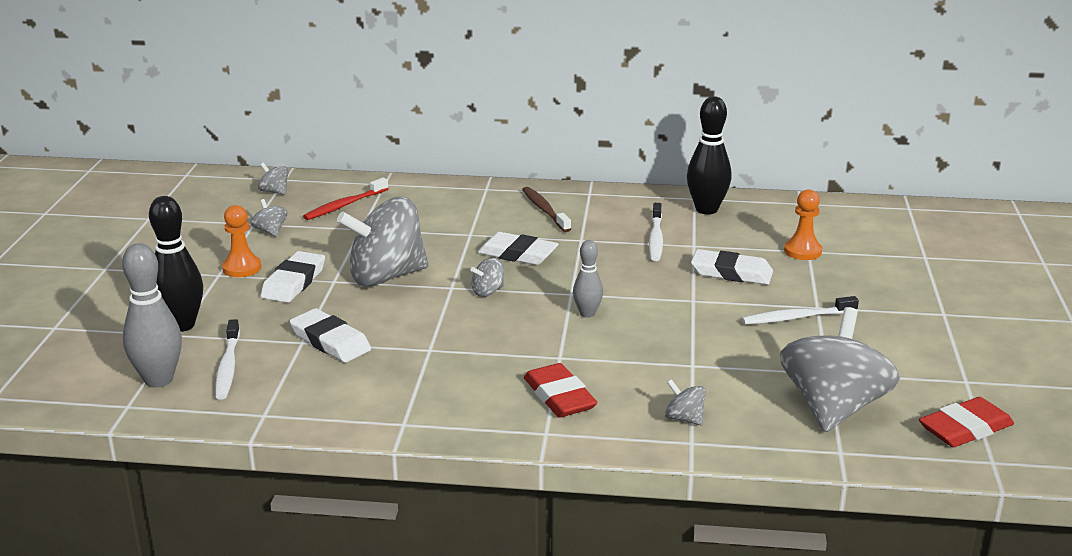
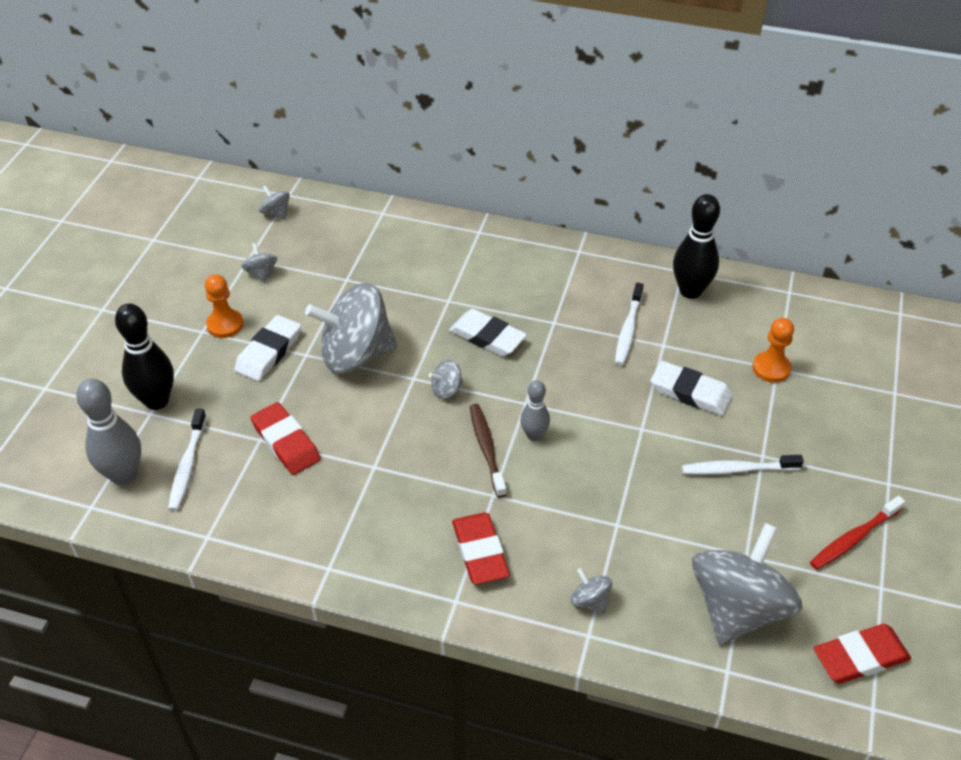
camera: 10 degrees right, 20 degrees up
(330, 341) = (286, 442): white eraser -> red eraser
(345, 205) = (338, 242): red toothbrush -> red toothbrush (854, 538)
(544, 210) = (529, 273): brown toothbrush -> brown toothbrush (486, 449)

